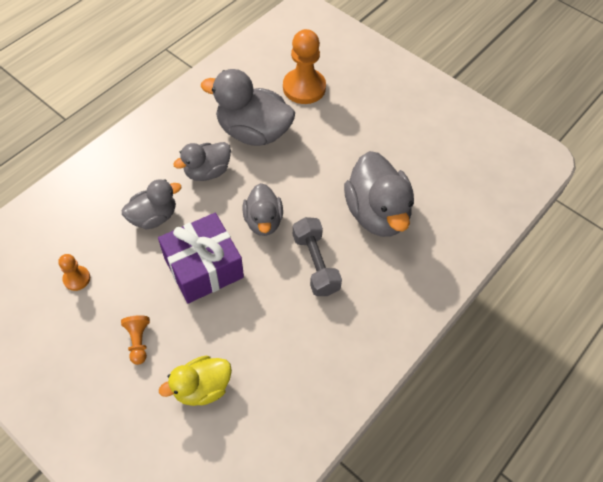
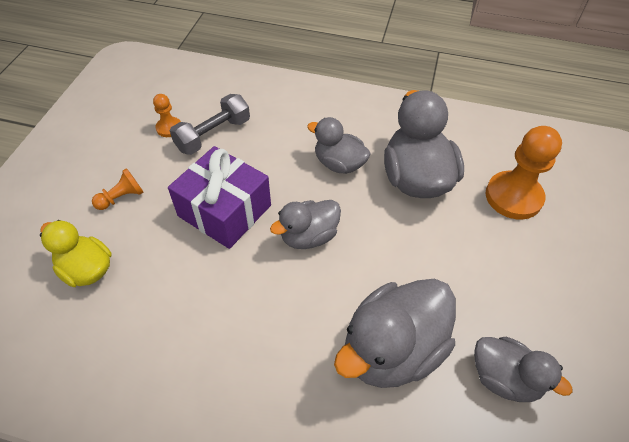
camera: 65 degrees right, 5 degrees down
(154, 217) = (261, 148): grey duck -> grey duck (504, 378)
(315, 264) = (281, 310): grey dumbbell -> grey dumbbell (213, 135)

